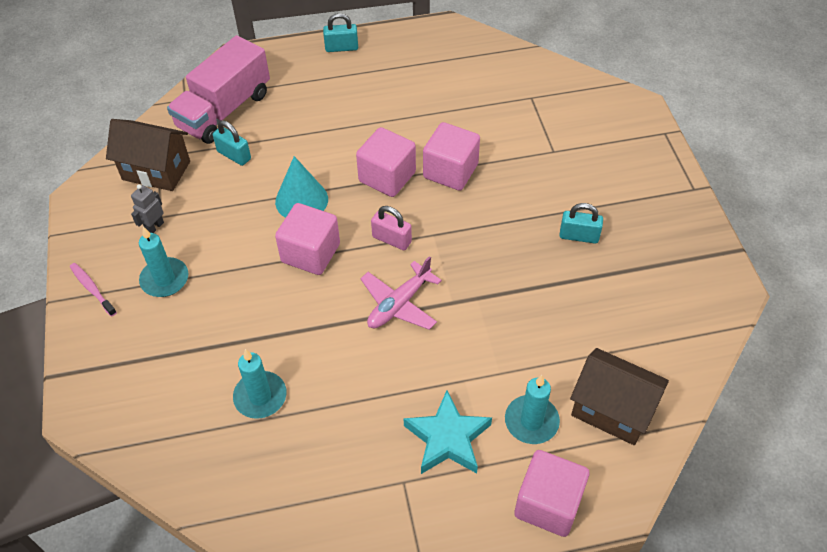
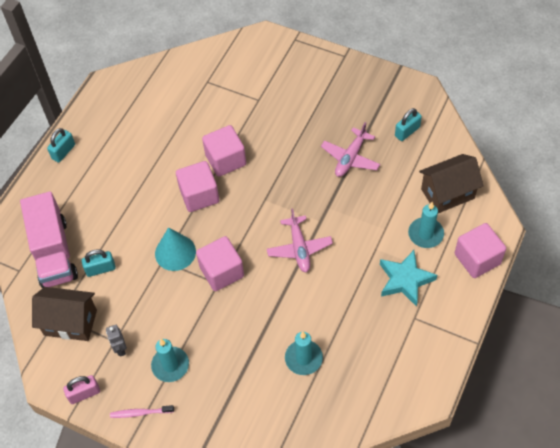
camera: 50 degrees left, 5 degrees up
(156, 170) = (70, 322): brown house -> brown house turned 45 degrees clockwise
(391, 239) = (249, 223): pink padlock -> pink padlock (84, 394)
(563, 279) = (350, 158): none -> pink plane
(579, 236) = (329, 130): turquoise padlock -> turquoise padlock (407, 131)

